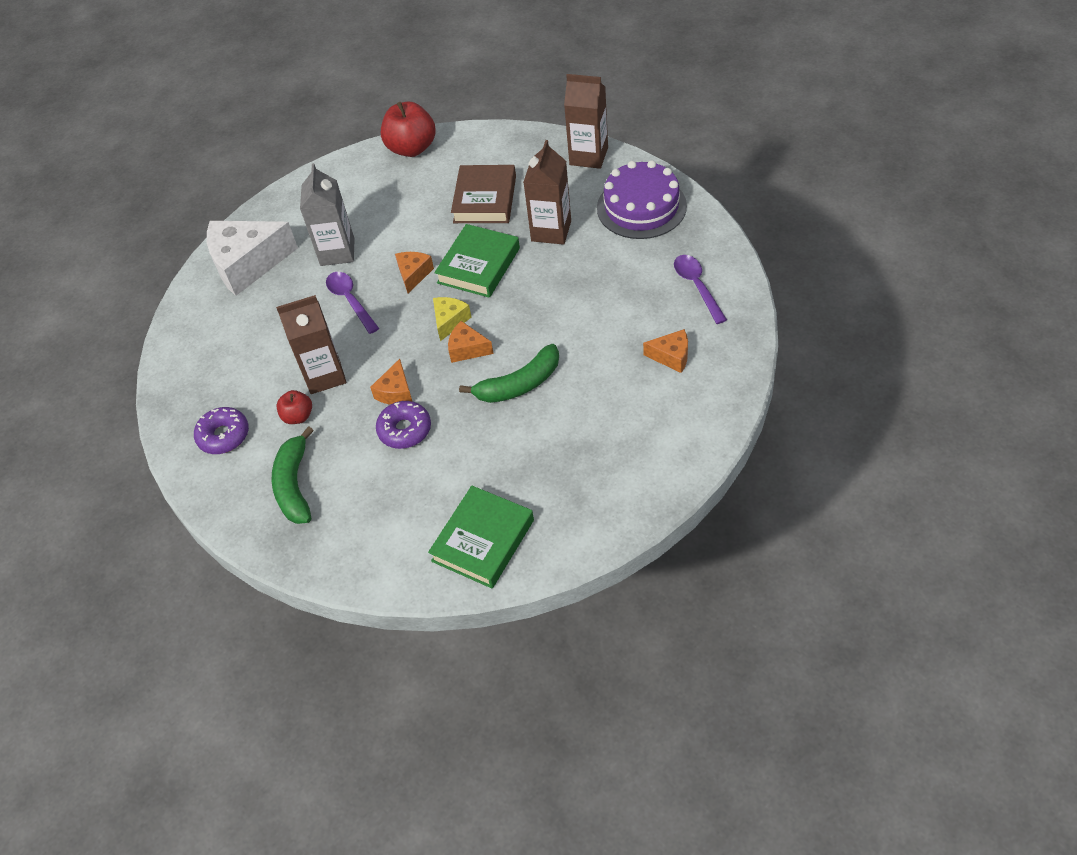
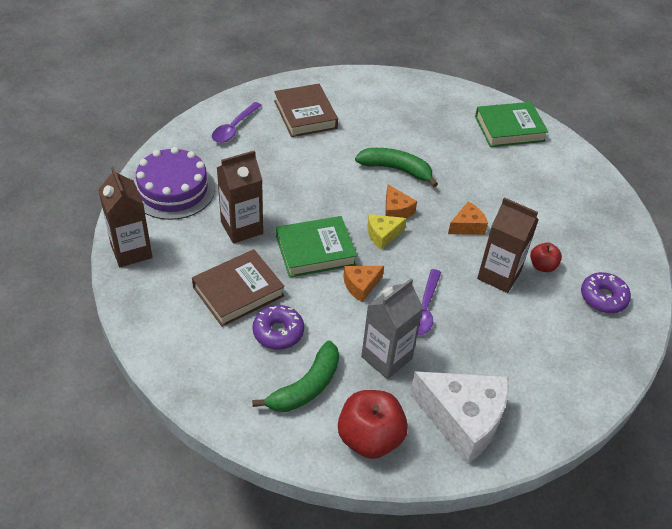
camera: 140 degrees left, 5 degrees down
(295, 485) = (583, 231): green banana -> green banana (306, 387)
(405, 430) = (487, 203): purple donut -> purple donut (278, 332)
(412, 148) = (210, 395): red apple -> red apple (370, 438)
(671, 356) = (305, 114): orange cheese -> brown book

